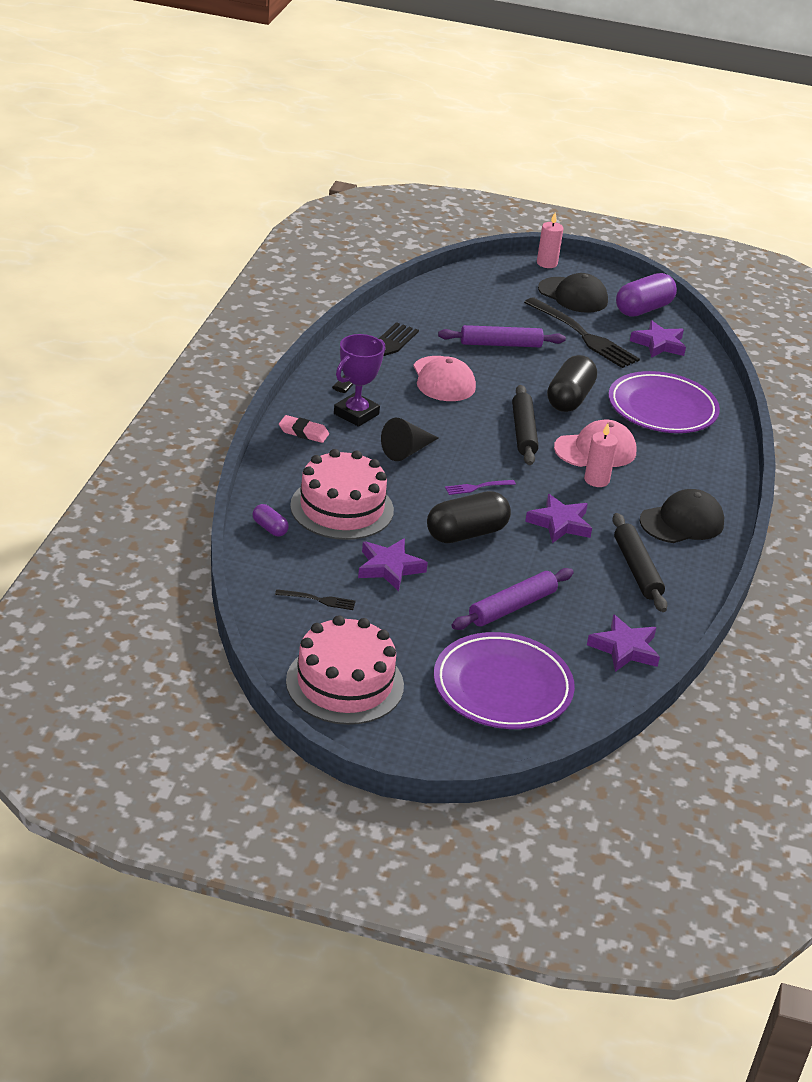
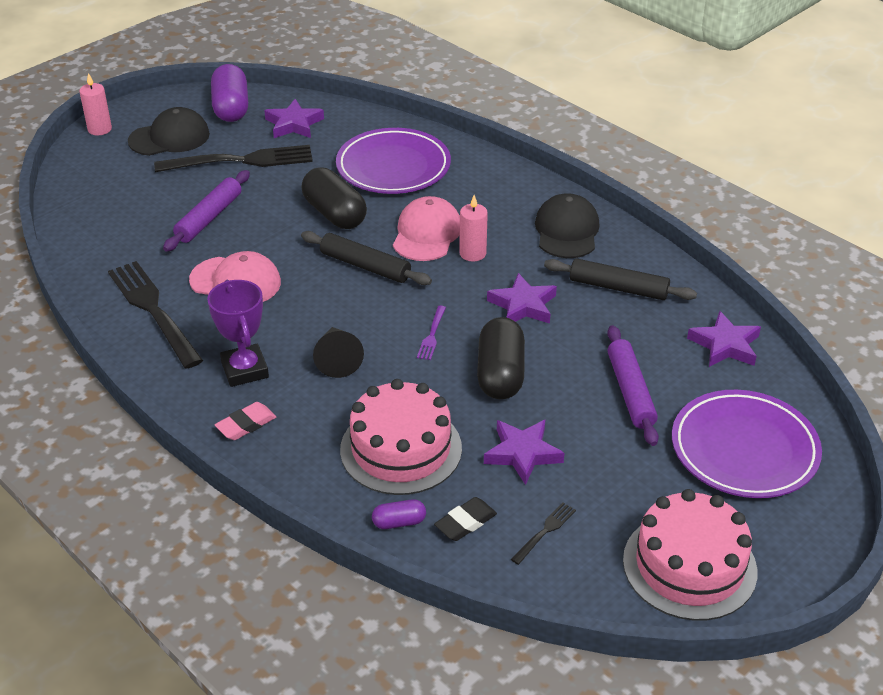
camera: 55 degrees left, 5 degrees up
(295, 559) = (465, 522): none -> black eraser

